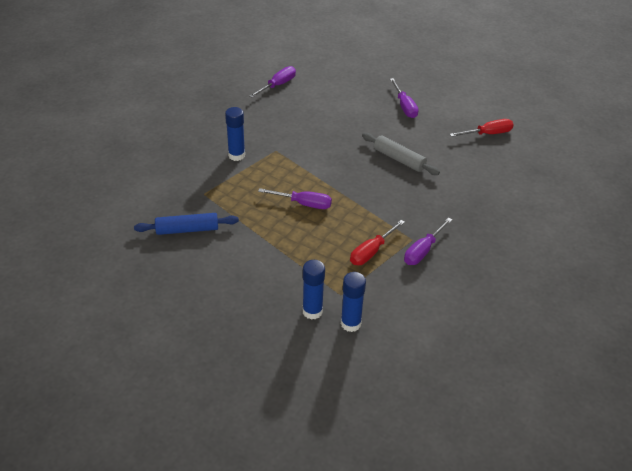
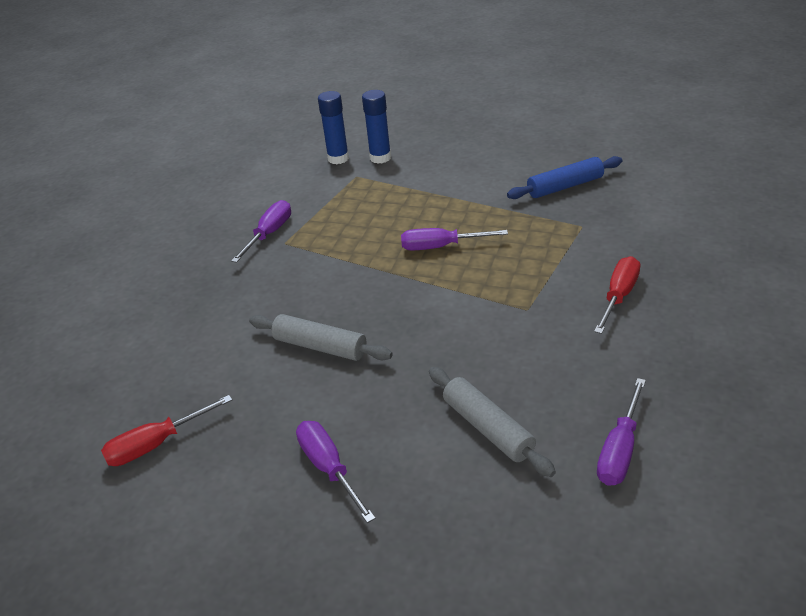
camera: 170 degrees right, 5 degrees down
(236, 155) = (581, 285): blue glue stick -> none
(328, 104) = (487, 428): none -> grey rolling pin
(371, 252) = (333, 218): red screwdriver -> red screwdriver (618, 296)

